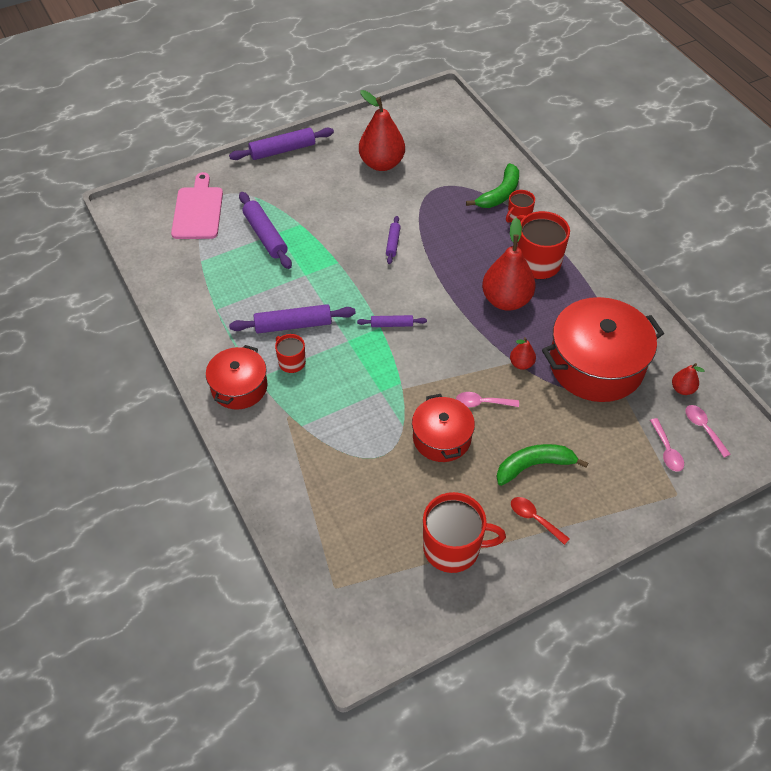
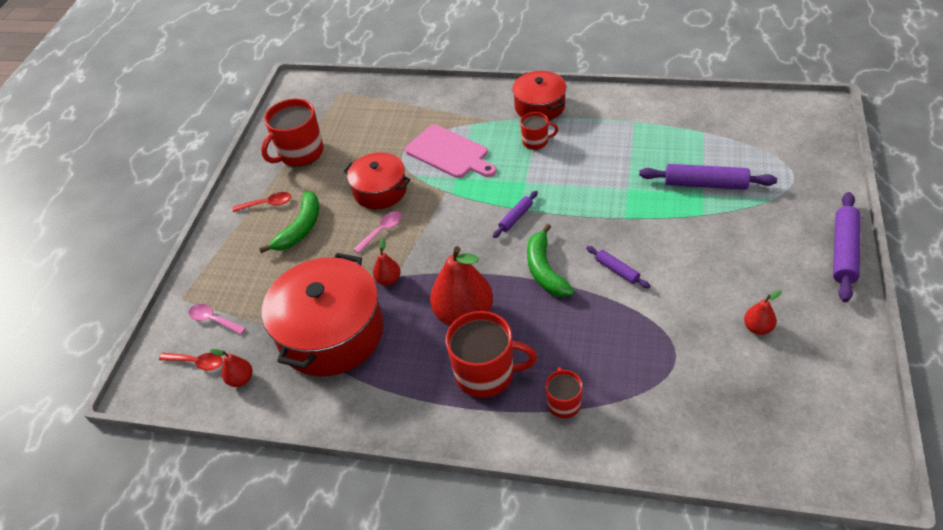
camera: 135 degrees right, 5 degrees down
(198, 210) = (780, 153): pink cutting board -> pink cutting board (449, 153)
(293, 325) = (574, 158): purple rolling pin -> none
(381, 164) = (757, 328): red pear -> red pear, size x0.47
(499, 194) = (617, 412): green banana -> green banana (545, 270)
(703, 428) = (197, 362): pink spoon -> red spoon

